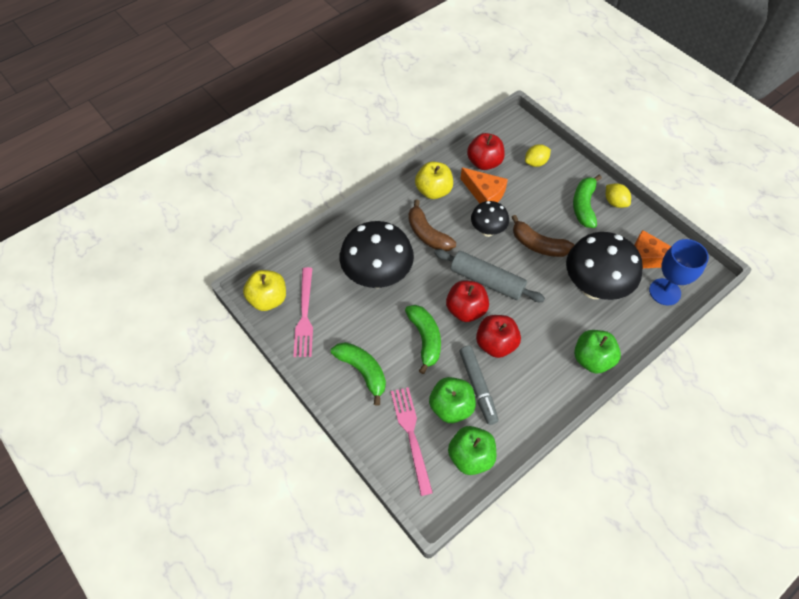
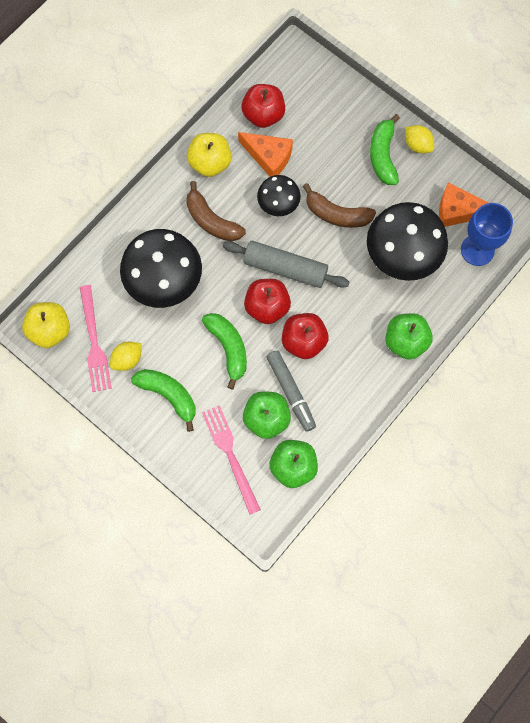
camera: 10 degrees left, 15 degrees up
(535, 162) = (323, 105): yellow lemon -> yellow lemon (127, 359)

